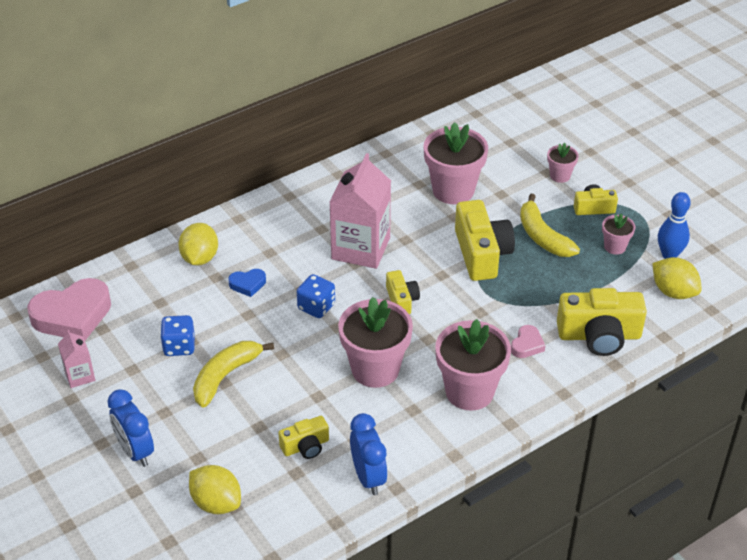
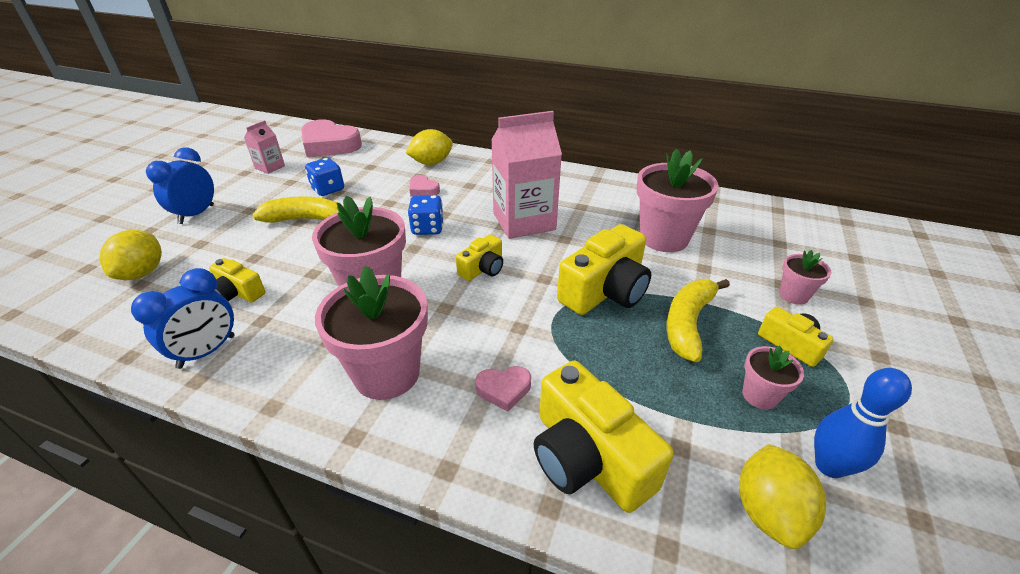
camera: 55 degrees right, 5 degrees down
(248, 284) = (423, 190): blue heart -> pink heart

